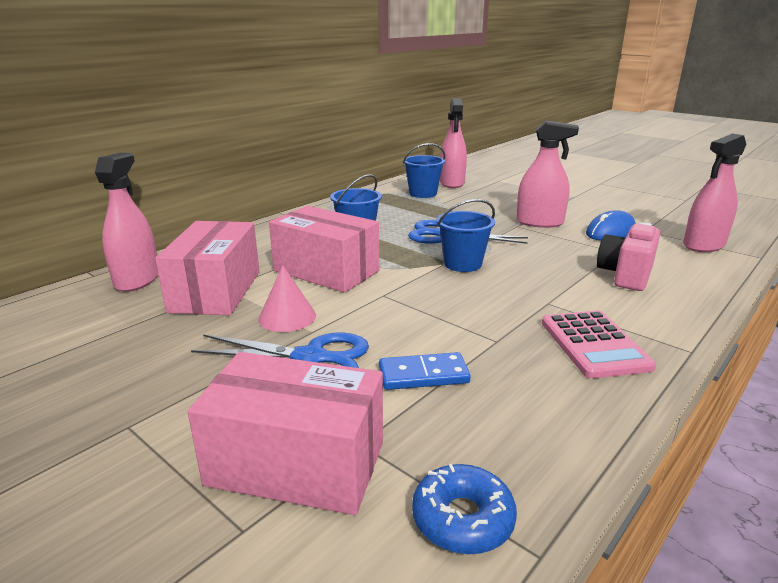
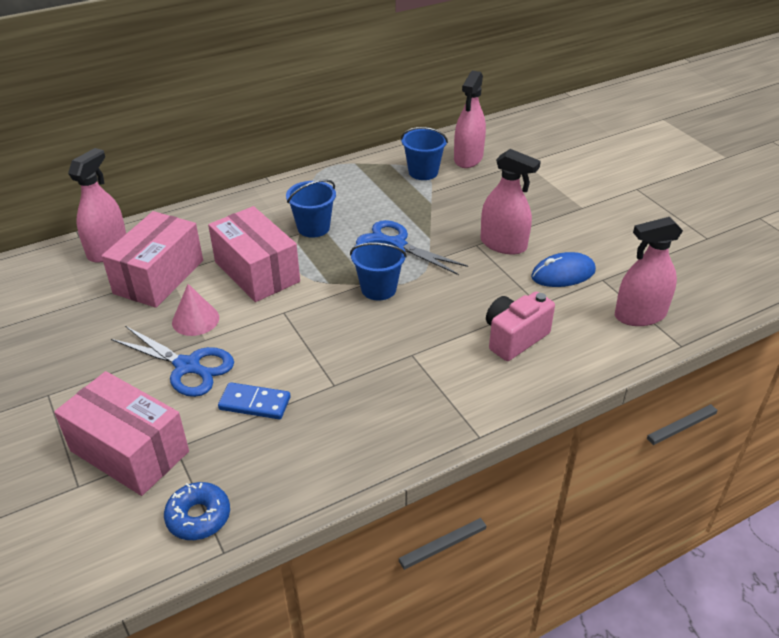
camera: 20 degrees right, 15 degrees up
(594, 344) = (406, 409): pink calculator -> none

